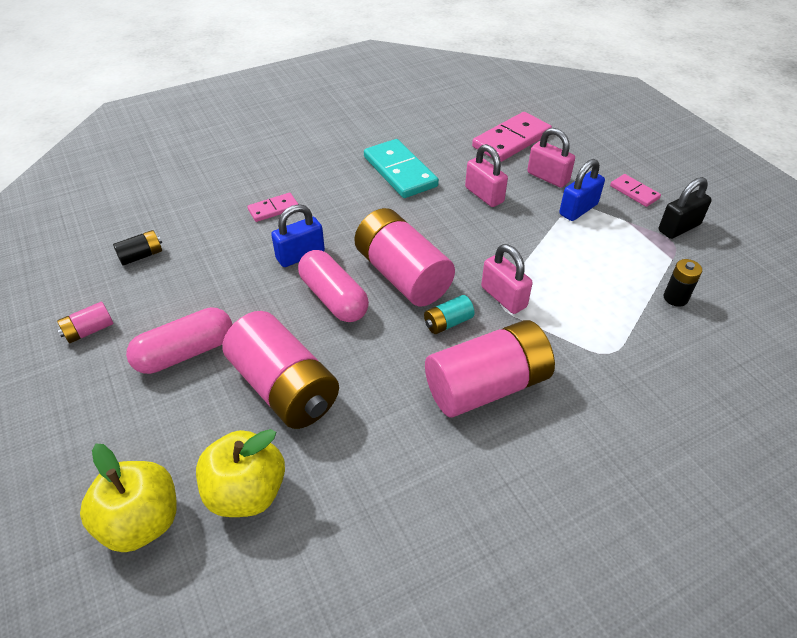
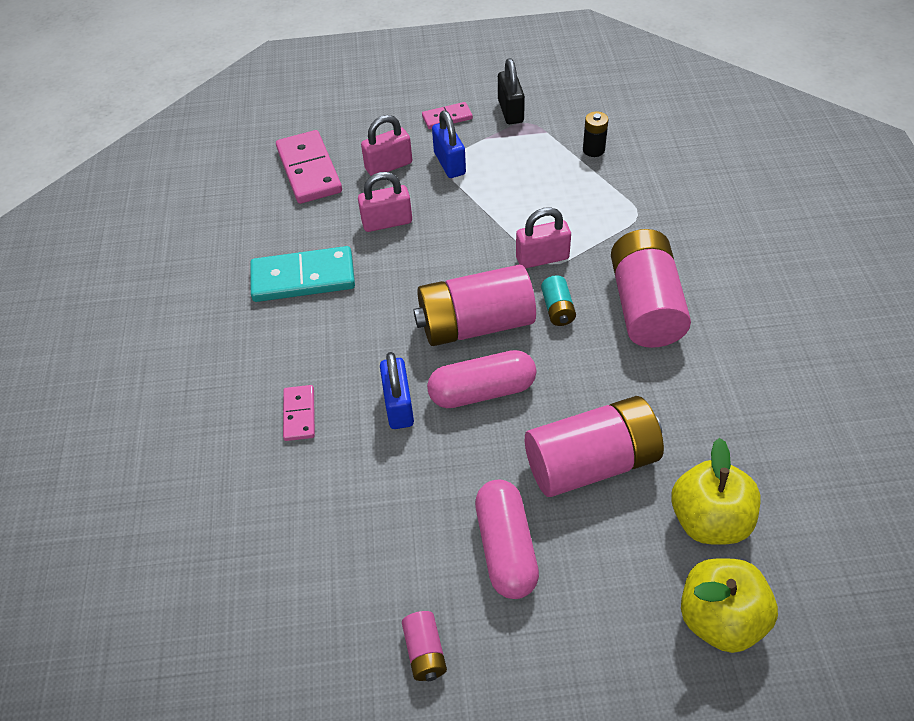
camera: 65 degrees left, 5 degrees up
(141, 256) = (310, 576): black battery -> none

